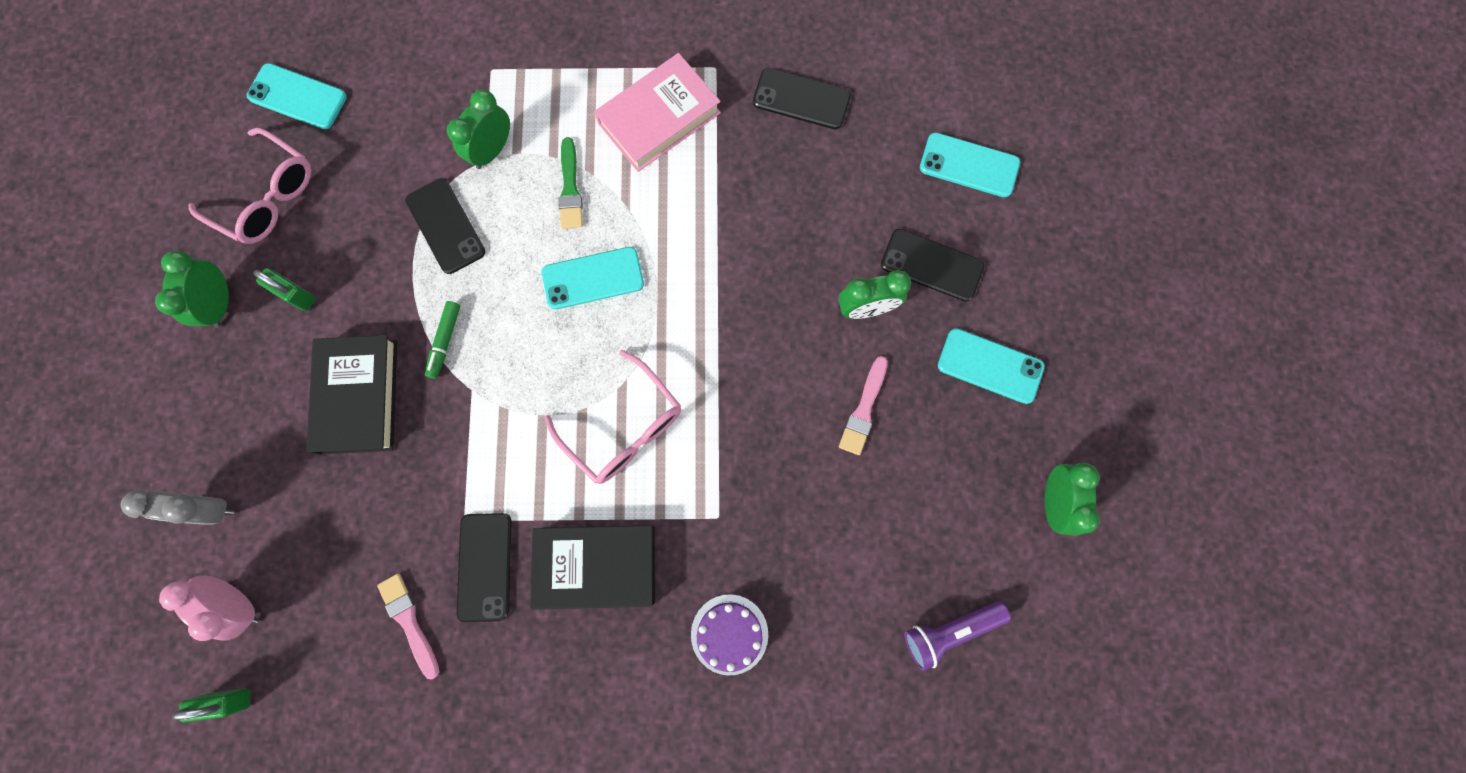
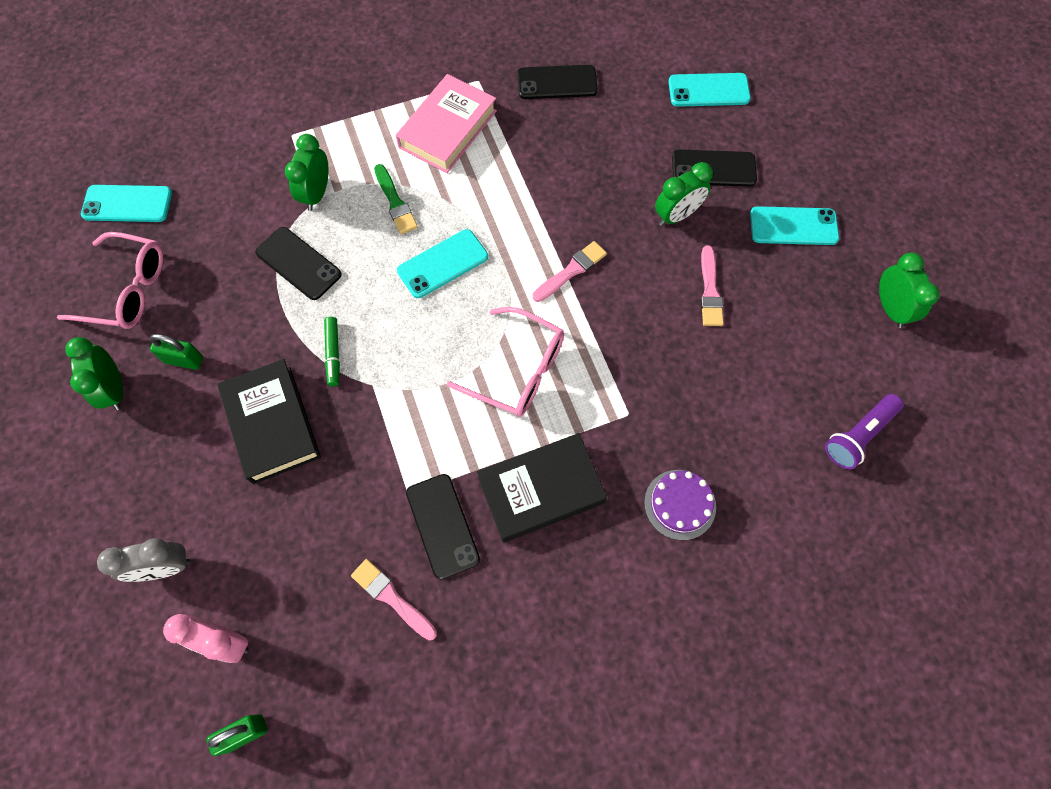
camera: 20 degrees left, 10 degrees down
(724, 334) = (571, 271): none -> pink brush

